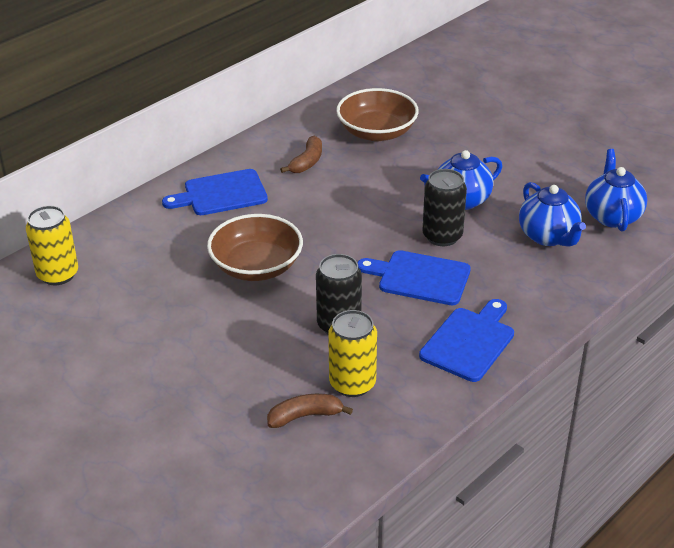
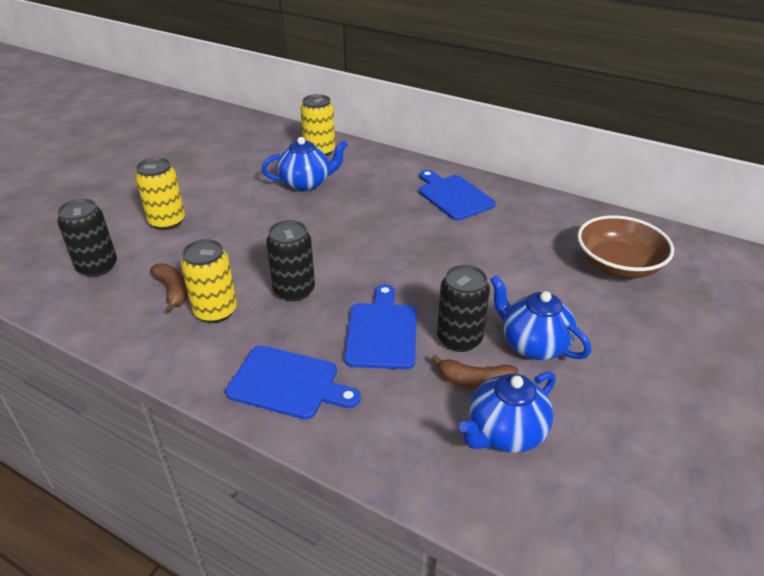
camera: 75 degrees right, 0 degrees up
(156, 421) = (167, 222): none -> yellow can
(229, 484) = (97, 267): none -> black can
(256, 266) = (361, 232): brown bowl -> none
(307, 162) = (532, 231): brown banana -> brown banana (475, 381)
(612, 216) = (589, 502): blue teapot -> blue teapot (306, 183)

